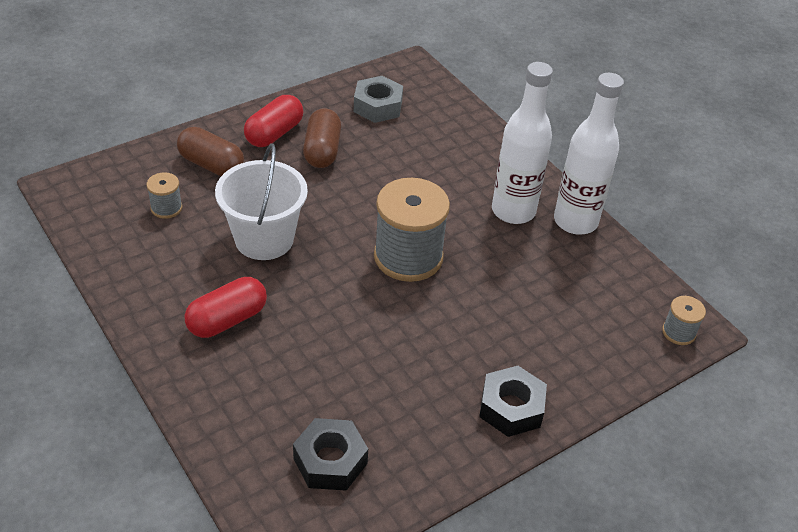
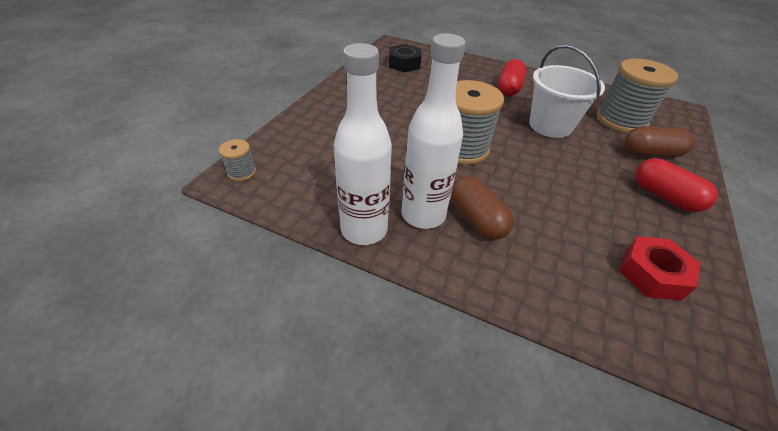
camera: 150 degrees right, 0 degrees up
(166, 208) = (621, 120): grey spool -> grey spool, size x2.16
(274, 133) = (664, 196): red capsule -> red capsule turned 45 degrees counterclockwise
(322, 151) = (614, 198): brown capsule -> brown capsule (476, 219)
(378, 106) = (652, 274): grey nut -> red nut
(511, 408) = (337, 101): black nut -> none

